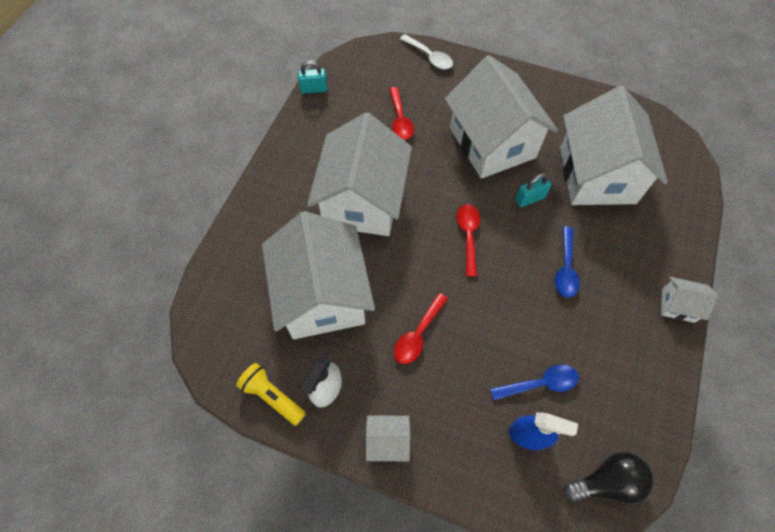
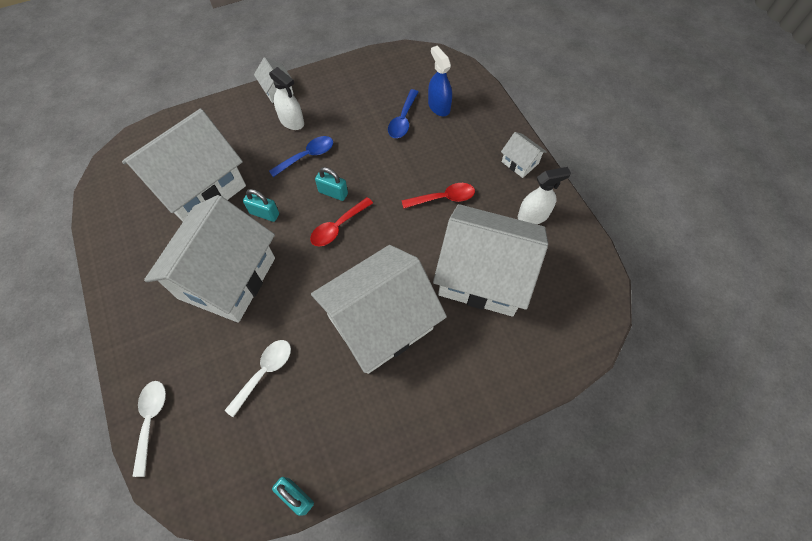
camera: 135 degrees left, 0 degrees up
(272, 396) = (573, 240): yellow flashlight -> none
(322, 295) = (483, 275): white house -> white house turned 75 degrees clockwise
(400, 119) = (264, 372): red spoon -> white spoon
(506, 257) = (333, 193): none -> turquoise padlock
(540, 383) = (403, 120): blue spoon -> blue spoon turned 105 degrees counterclockwise
(606, 481) = (423, 64): black light bulb -> none
(621, 287) = (292, 121): none -> white spray bottle

